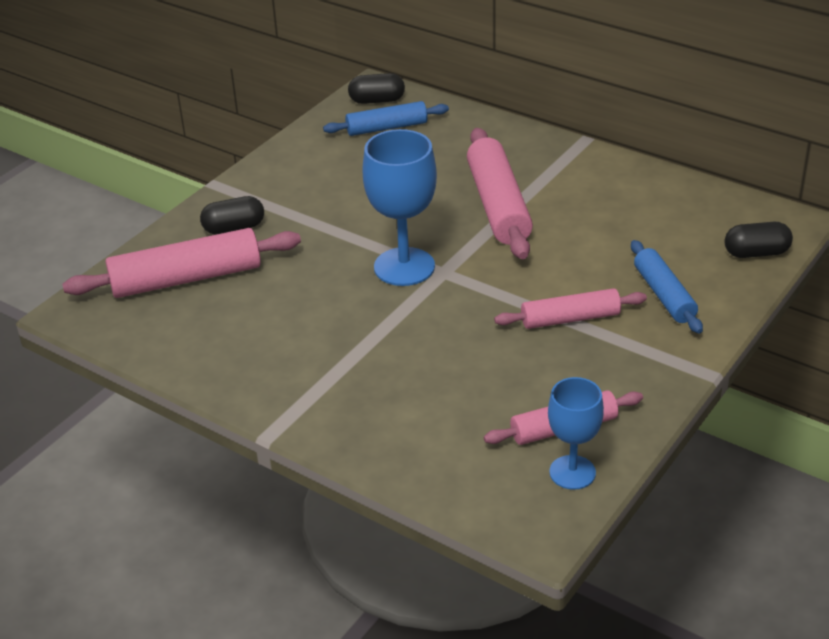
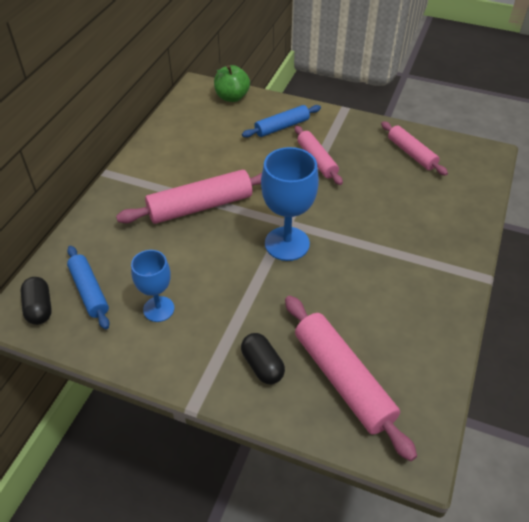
camera: 105 degrees left, 10 degrees up
(572, 472) = (442, 147): blue goblet -> blue goblet (158, 309)
(756, 253) = (232, 97): black capsule -> green apple

